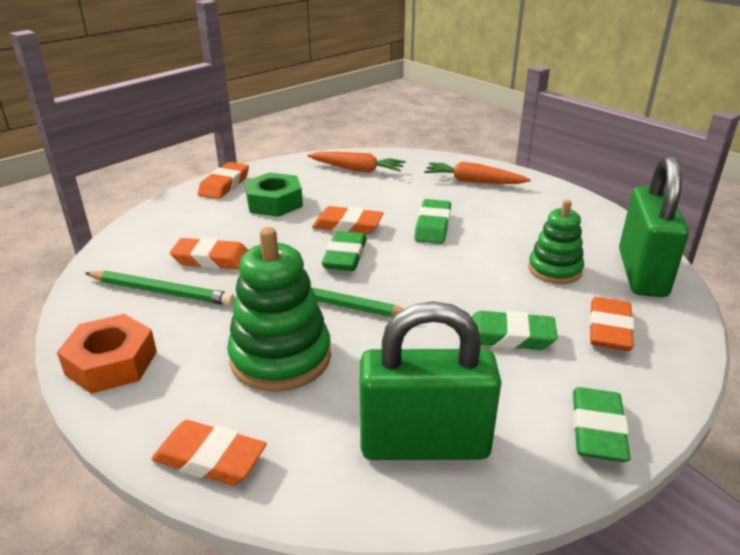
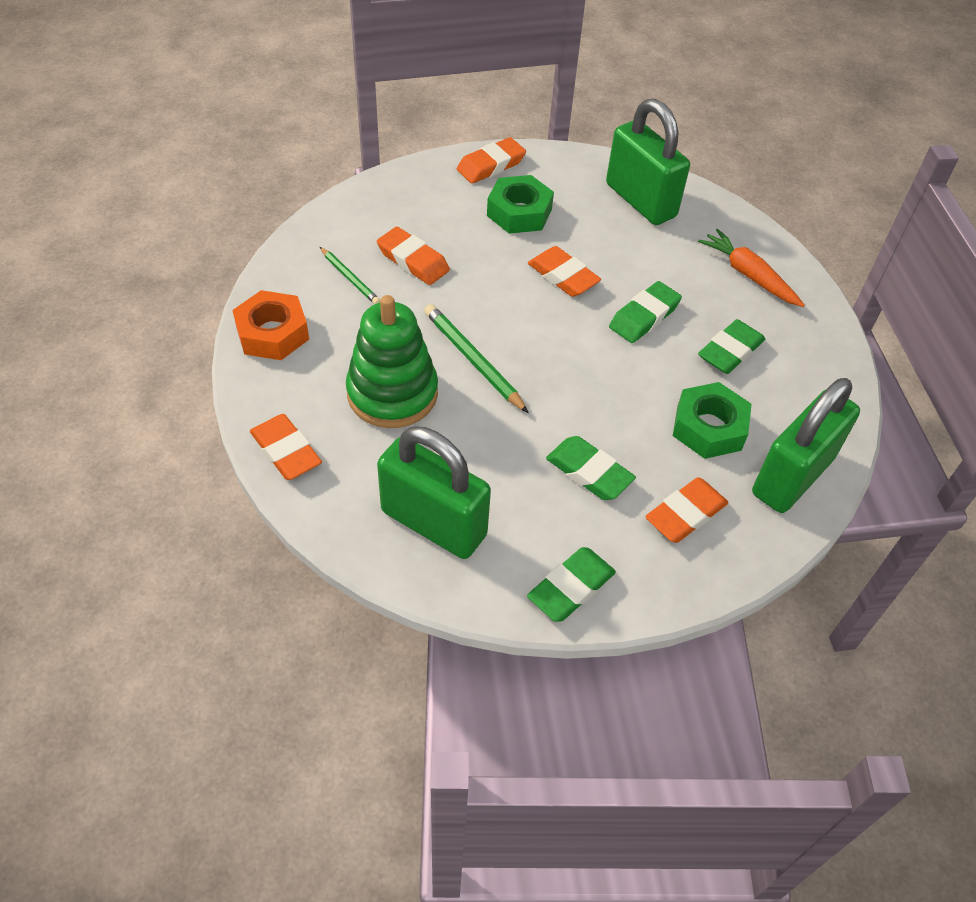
camera: 30 degrees right, 20 degrees up
(161, 291) = (350, 278): green pencil -> green pencil, size x0.63
(345, 256) = (528, 313): green eraser -> green eraser (730, 351)
(357, 169) = (640, 201): orange carrot -> green padlock
(554, 270) = (708, 428): green stacking toy -> green nut

